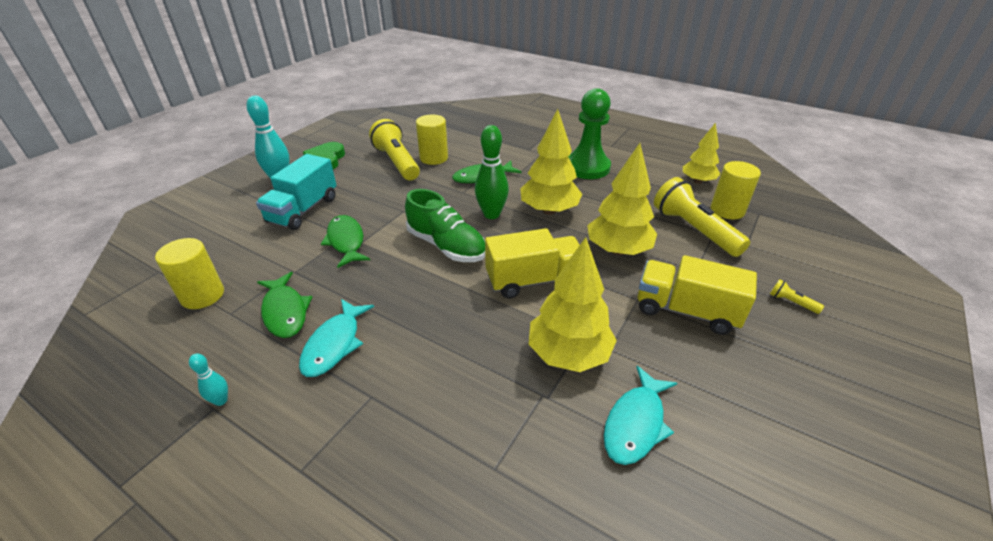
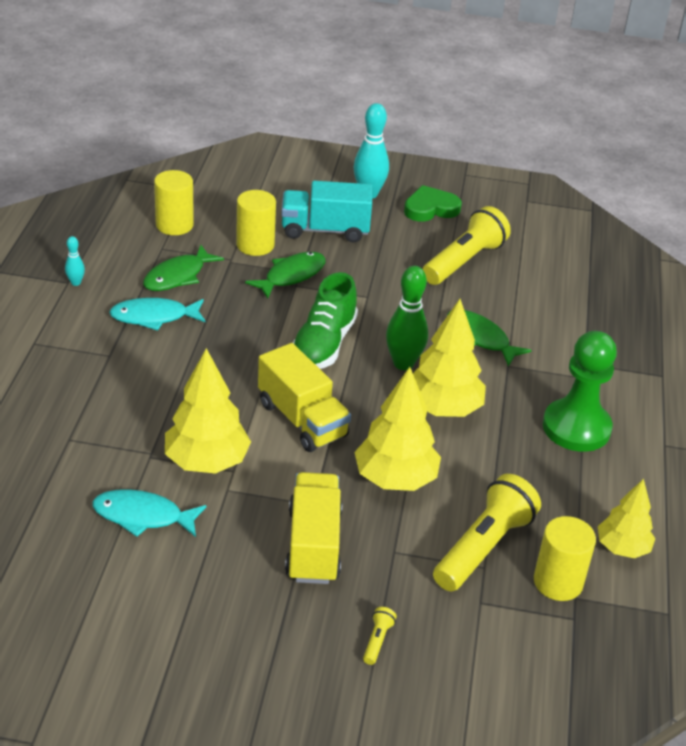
camera: 65 degrees right, 0 degrees up
(434, 158) = (496, 287): yellow cylinder -> yellow cylinder (255, 245)

